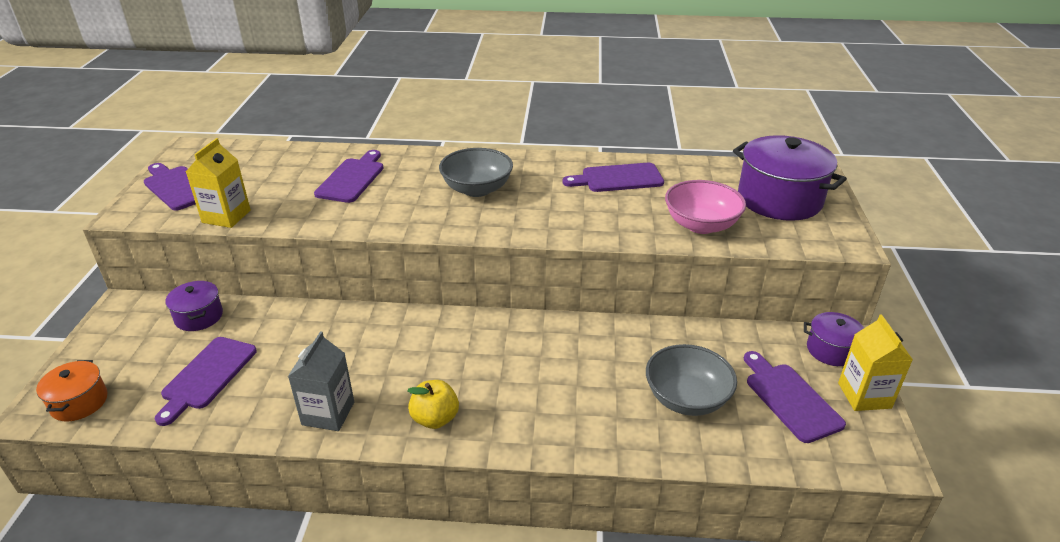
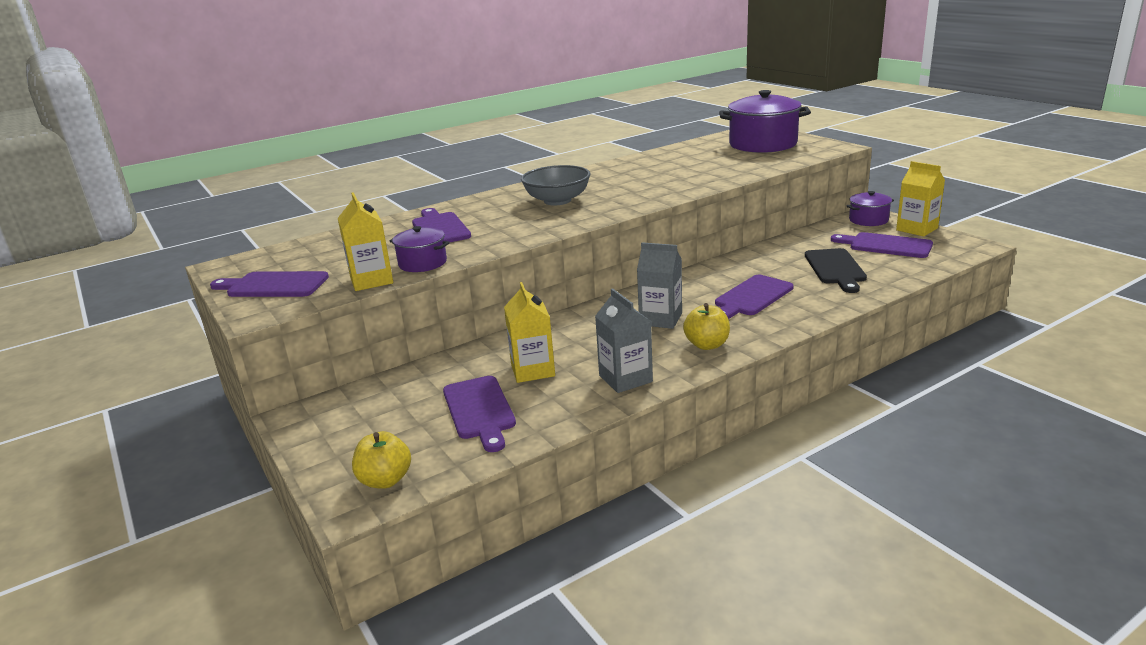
camera: 35 degrees left, 10 degrees down
(79, 402) = (385, 480): orange pot -> yellow apple
(199, 317) = (395, 388): purple pot -> purple pot (423, 263)
(290, 358) = (532, 370): none -> yellow carton
(448, 363) = (660, 319): none -> grey carton
(618, 178) = (646, 166): purple cutting board -> purple cutting board (751, 297)
(686, 398) = (835, 268): grey bowl -> black cutting board
(701, 225) = (743, 166): pink bowl -> none

